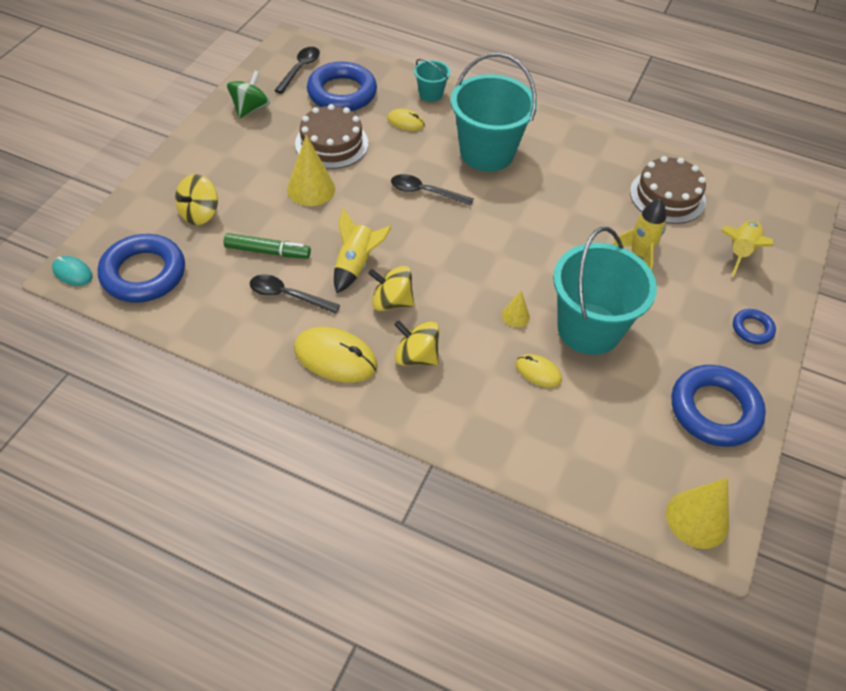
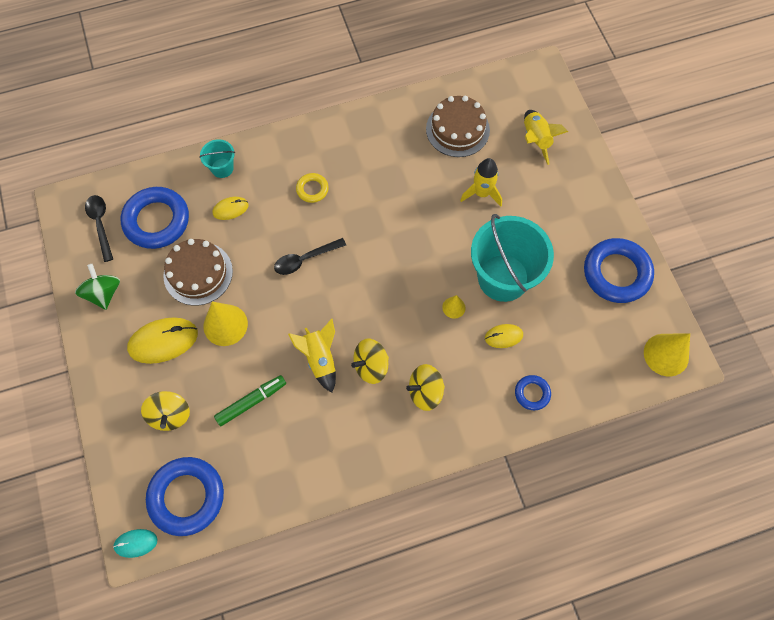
camera: 40 degrees left, 15 degrees up
(288, 296) = (301, 423): black spoon -> none
(335, 357) = (379, 439): yellow mouse -> yellow mouse (163, 341)
(487, 153) = (312, 189): turquoise bucket -> yellow ring
(752, 329) = (589, 195): blue ring -> blue ring (532, 393)

